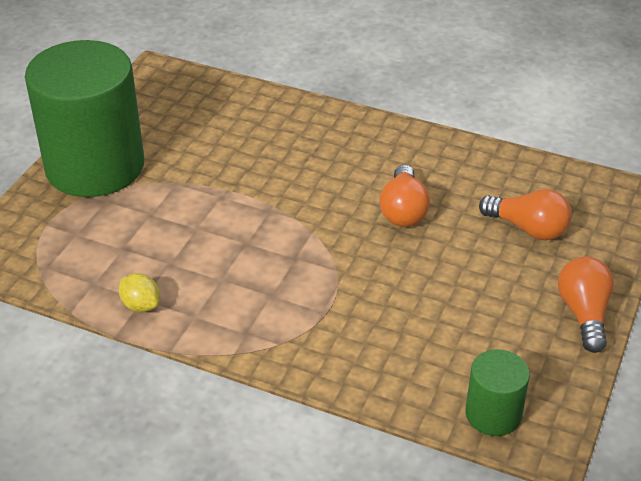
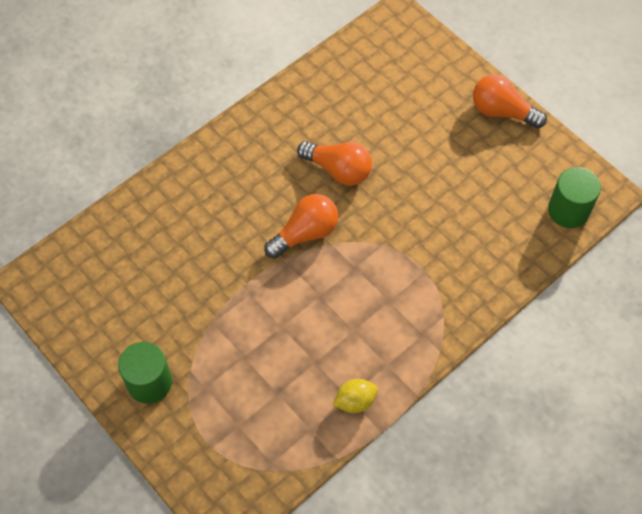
camera: 65 degrees left, 20 degrees up
(95, 166) = (149, 382): green cylinder -> green cylinder, size x0.45
(528, 228) = (401, 100): orange light bulb -> orange light bulb (305, 233)

